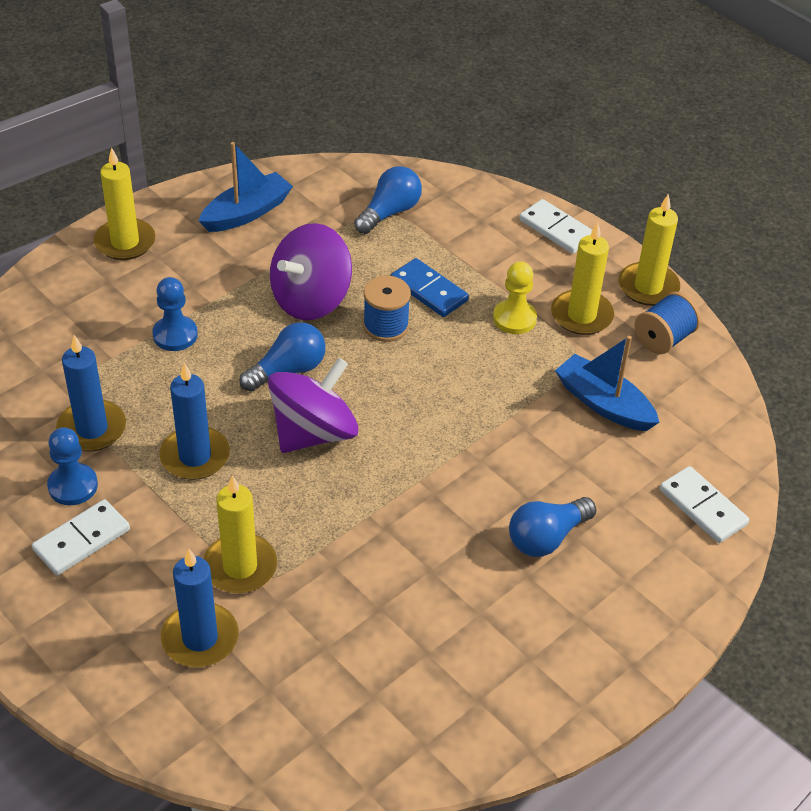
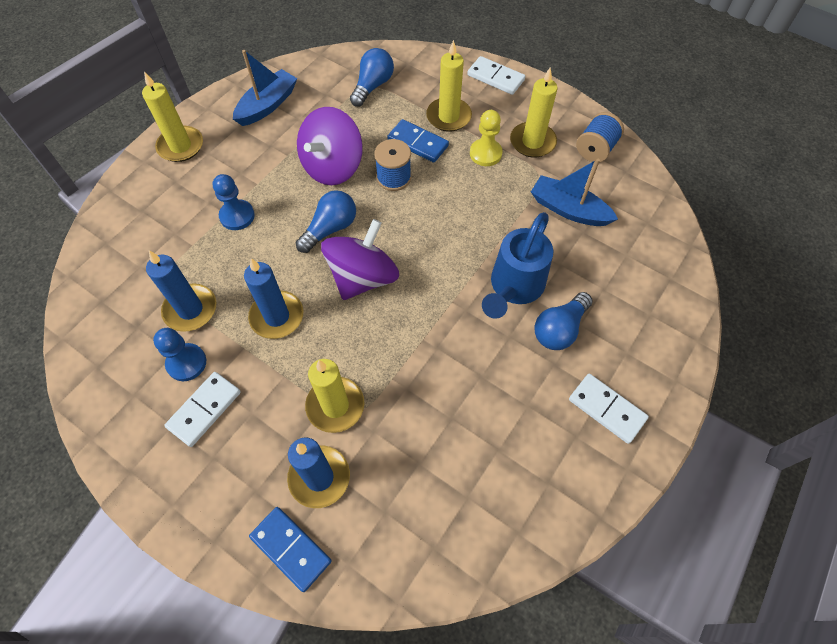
camera: 10 degrees left, 15 degrees up
(146, 704) = (290, 549): none -> blue domino
(503, 480) = (514, 287): none -> blue watering can
(648, 287) = (572, 111): yellow candle -> yellow candle (448, 117)
(702, 507) = (663, 279): white domino -> white domino (606, 409)

